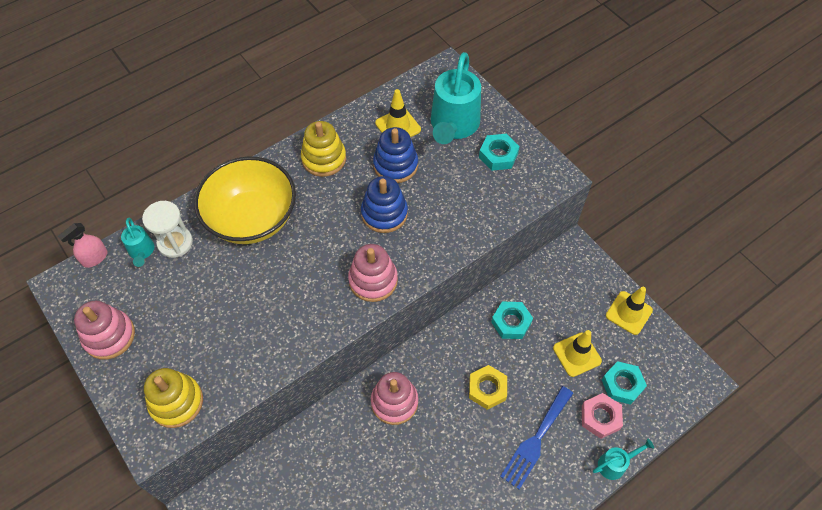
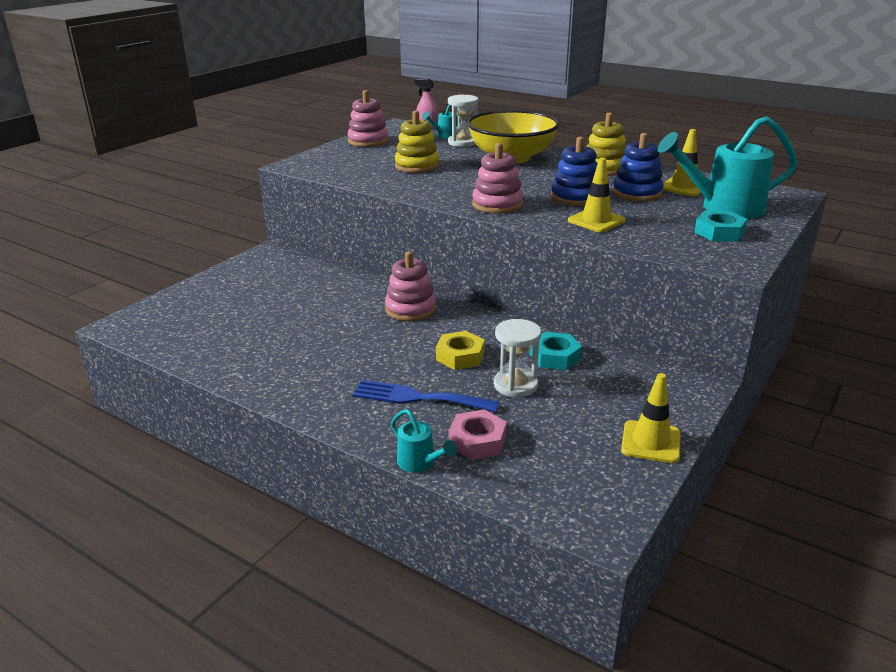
camera: 70 degrees right, 30 degrees down
(176, 402) = (328, 165): yellow stacking toy -> yellow stacking toy (417, 166)
(540, 365) = (515, 385): none -> white hourglass
(577, 354) = (551, 409): yellow traffic cone -> yellow traffic cone (596, 221)
(622, 385) = (537, 452): turquoise nut -> none

